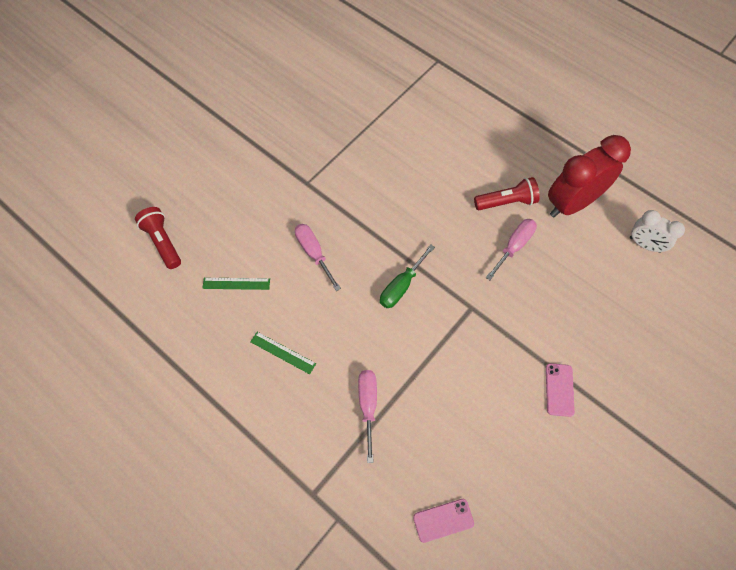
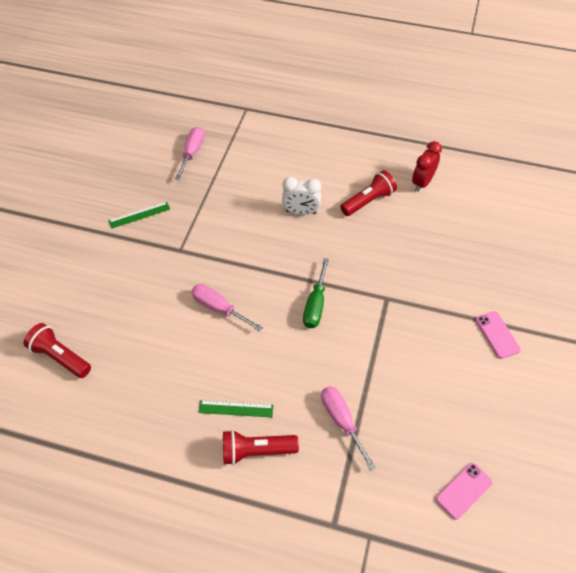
camera: 25 degrees left, 10 degrees down
(236, 283) = (157, 365): green ruler -> green ruler (139, 215)
(281, 398) = (256, 451): none -> red flashlight
(514, 246) = (394, 234): pink screwdriver -> pink screwdriver (192, 153)
(571, 203) = (422, 182): red clock -> red clock, size x0.56
(644, 245) = (497, 193): white clock -> white clock (301, 212)

